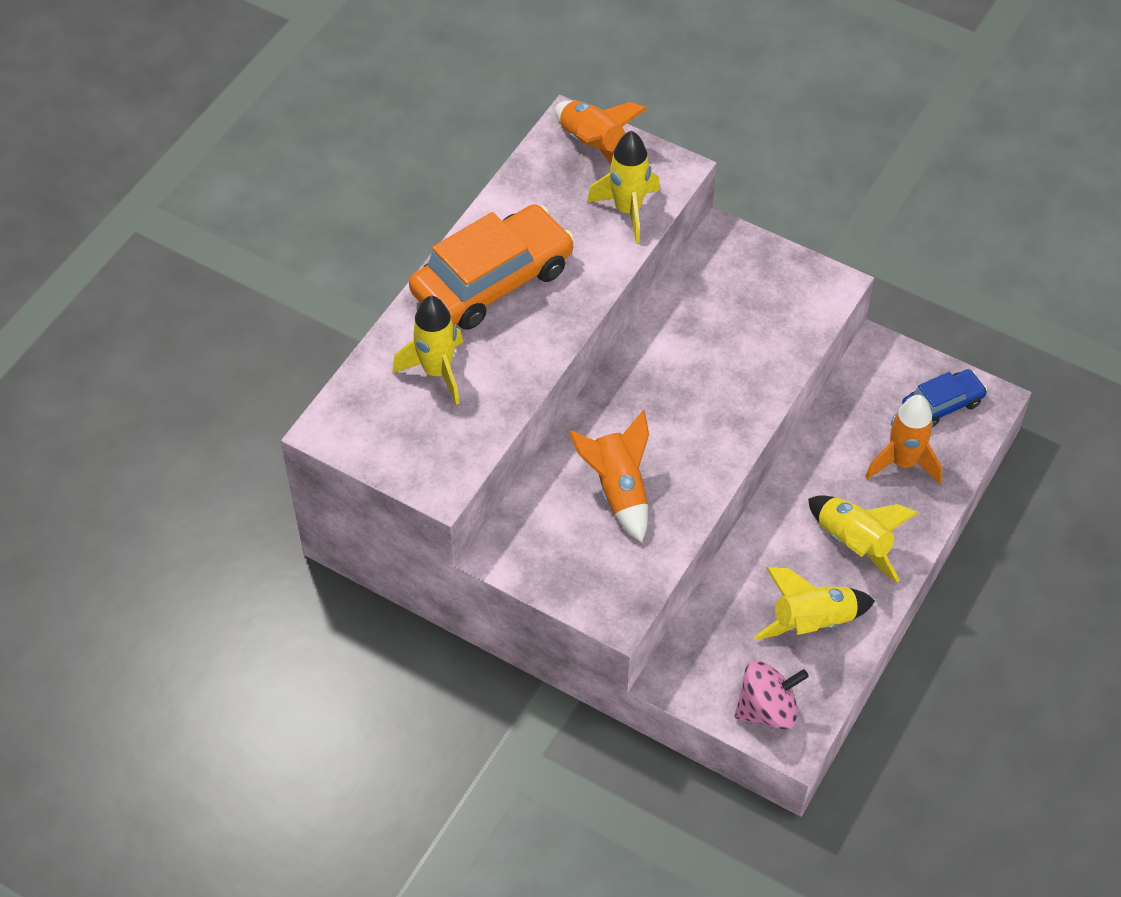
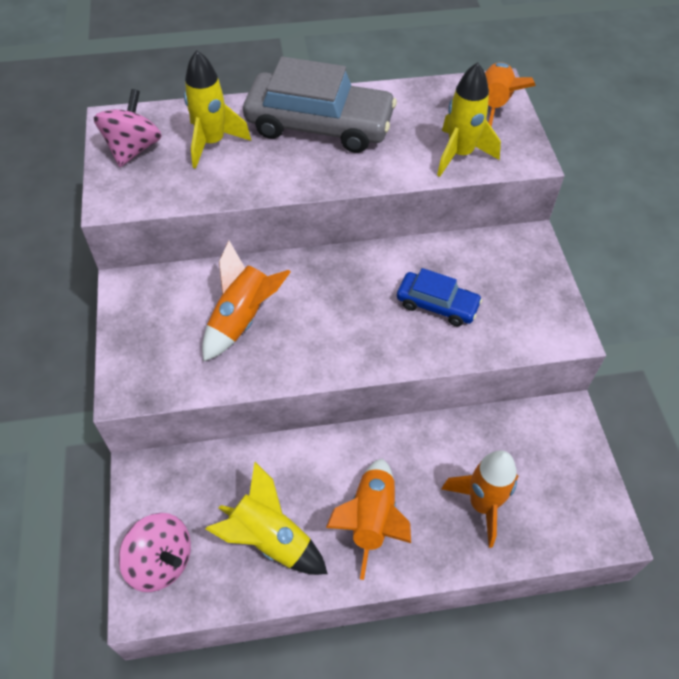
camera: 50 degrees right, 0 degrees up
(385, 435) = (133, 149): none -> pink spinning top
(492, 280) = (319, 125): orange car -> grey car
(853, 543) = (371, 520): yellow rocket -> orange rocket
(942, 404) = (566, 496): blue car -> blue car (437, 305)

